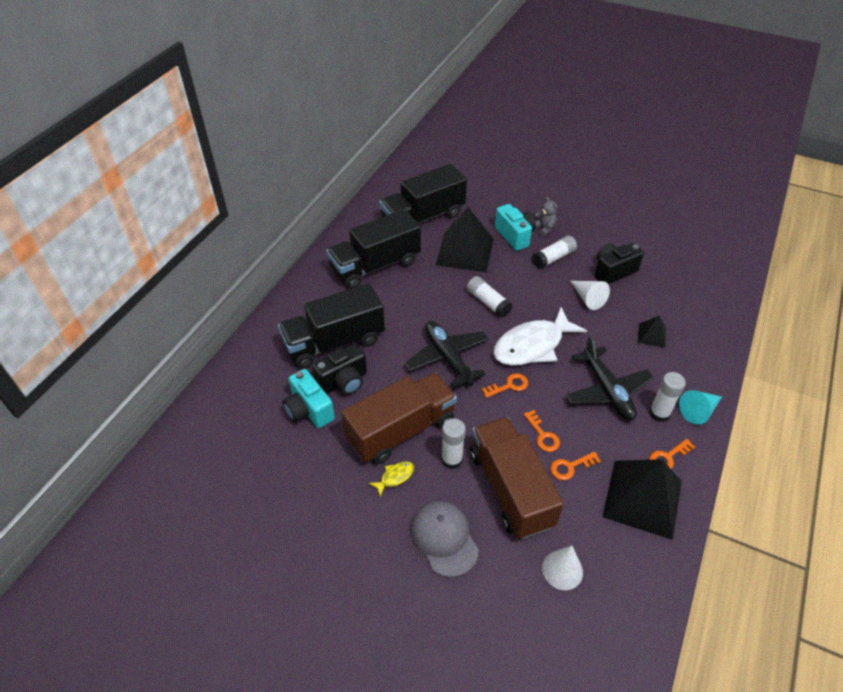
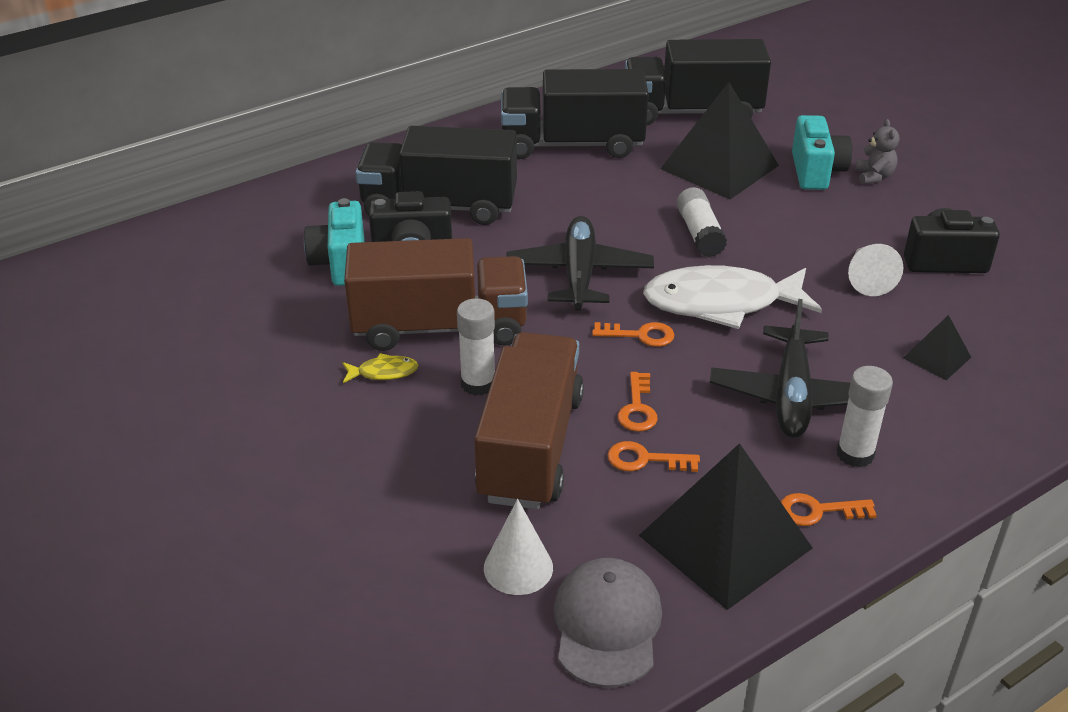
camera: 30 degrees right, 10 degrees down
(444, 539) = (385, 462): grey cap -> grey cap (607, 625)
(553, 258) = (855, 215): white glue stick -> none
(698, 411) = (930, 477): turquoise cone -> none

